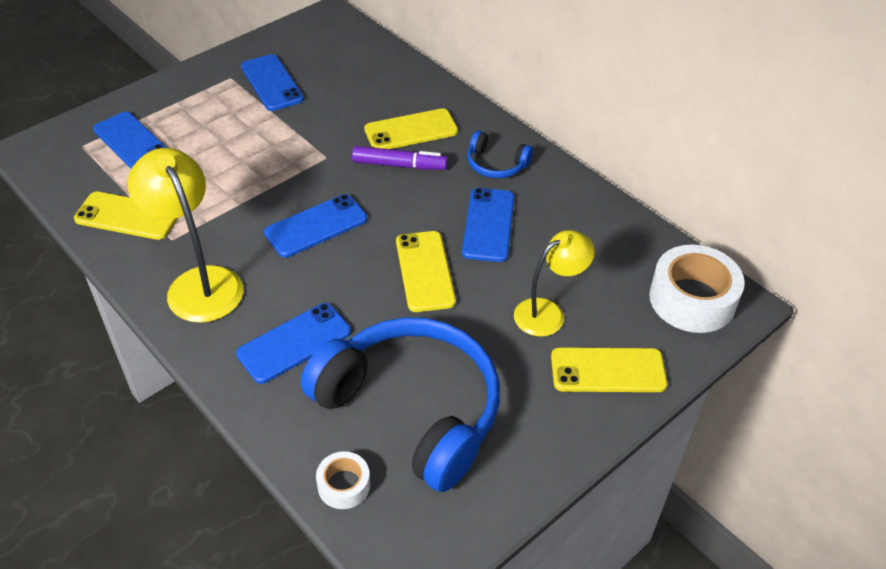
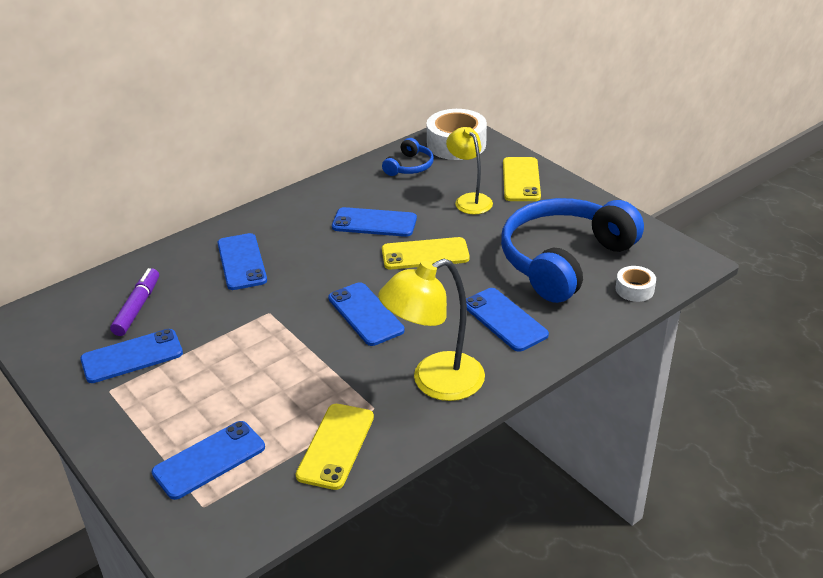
camera: 85 degrees left, 10 degrees down
(399, 165) = (290, 268): purple marker -> purple marker (137, 308)
(411, 130) = (241, 262): yellow phone -> blue phone
(496, 165) = (300, 217): blue headphones -> blue headphones (409, 166)

